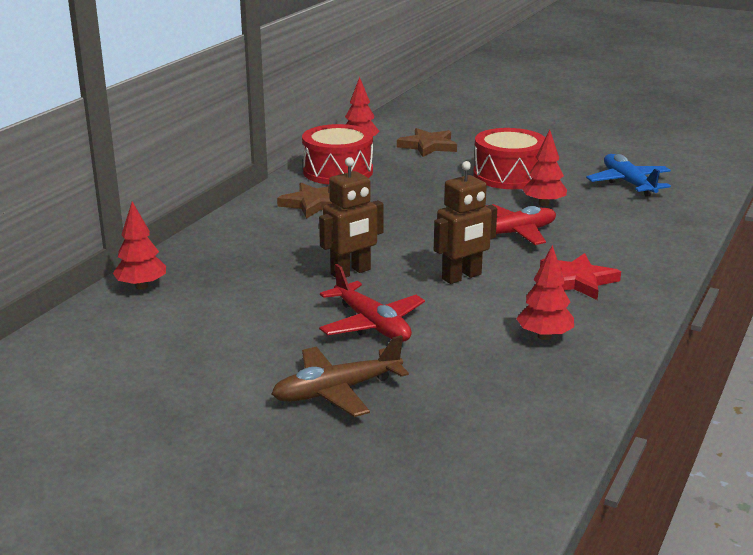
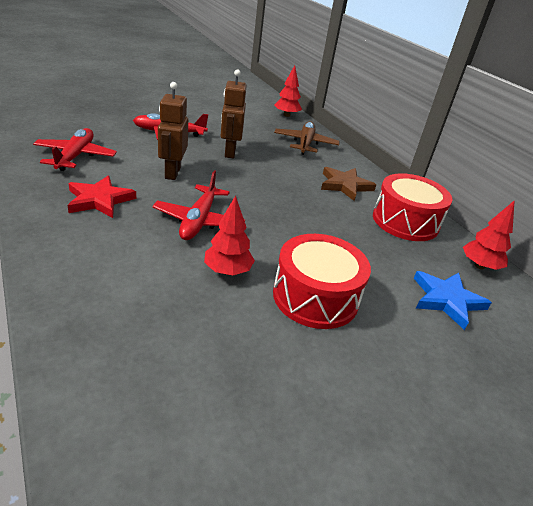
camera: 120 degrees right, 10 degrees up
(336, 391) = (134, 107): brown plane -> brown plane (305, 144)
(428, 146) = (447, 300): brown star -> blue star
(544, 336) = (75, 156): red tree -> red plane
(628, 183) = (202, 370): blue plane -> none

